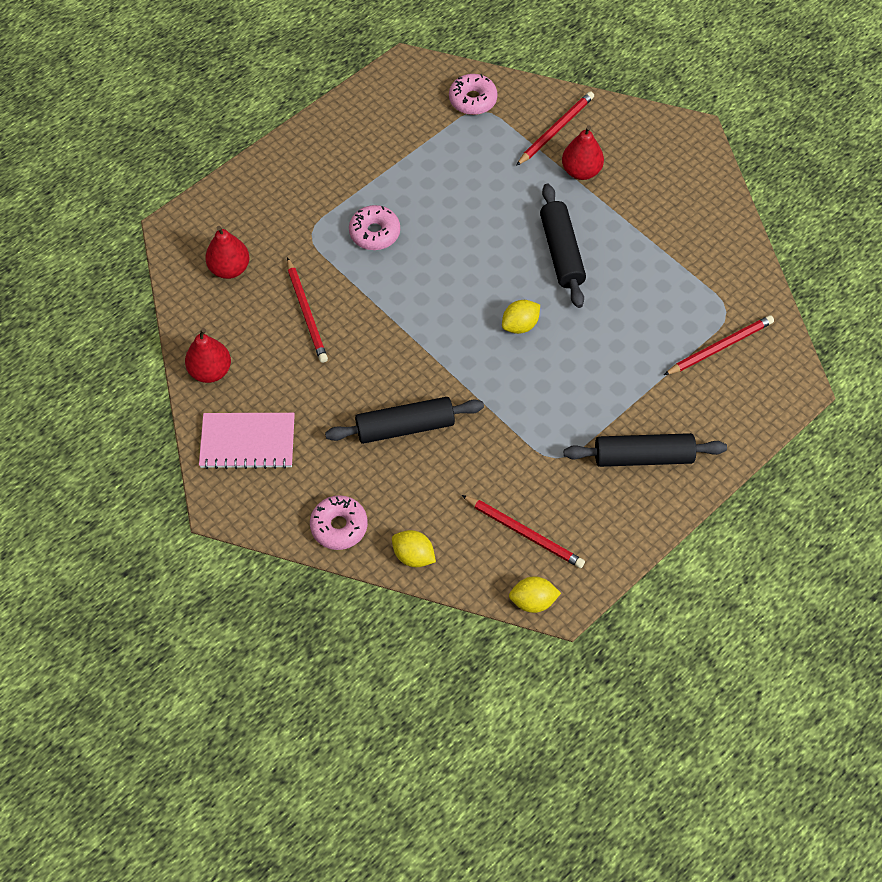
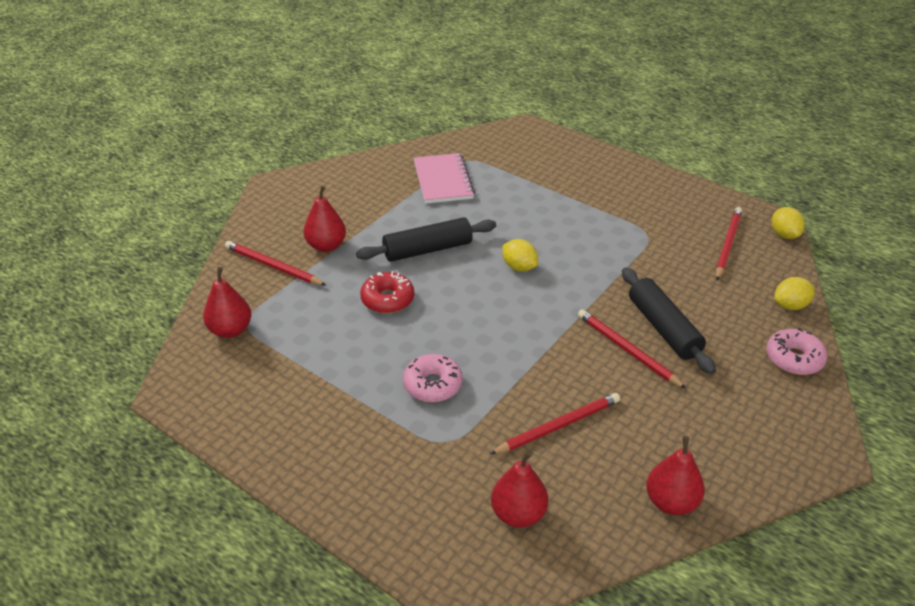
camera: 100 degrees left, 20 degrees down
(248, 442) = (743, 447): pink notebook -> pink notebook (443, 180)
(413, 556) = (790, 305): yellow lemon -> yellow lemon turned 45 degrees clockwise
(472, 100) = (230, 330): pink donut -> red pear
(491, 212) = (387, 299): none -> red donut
(643, 456) = (622, 191): black rolling pin -> none
(720, 347) = (503, 161): red pencil -> red pencil (627, 350)

